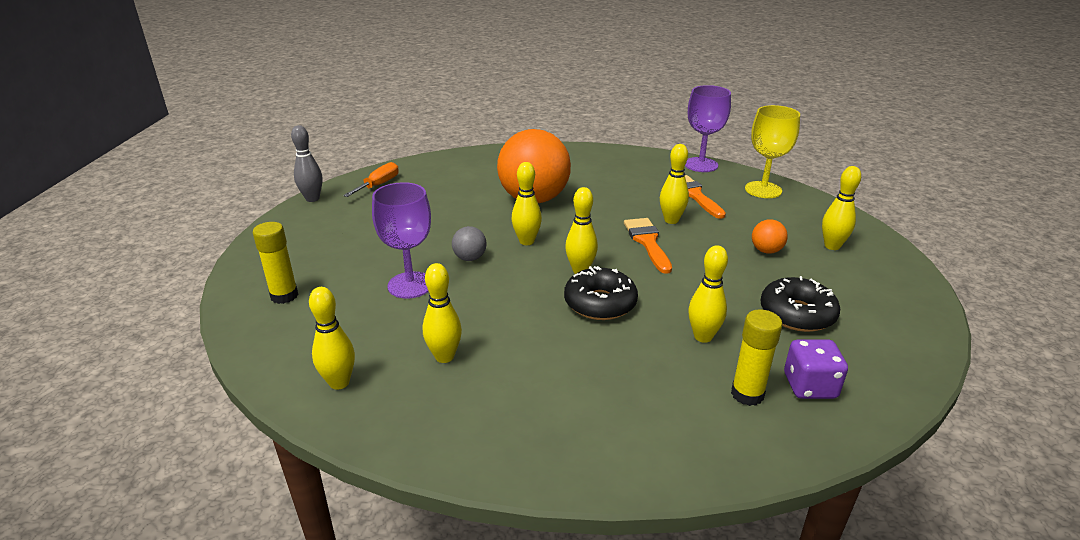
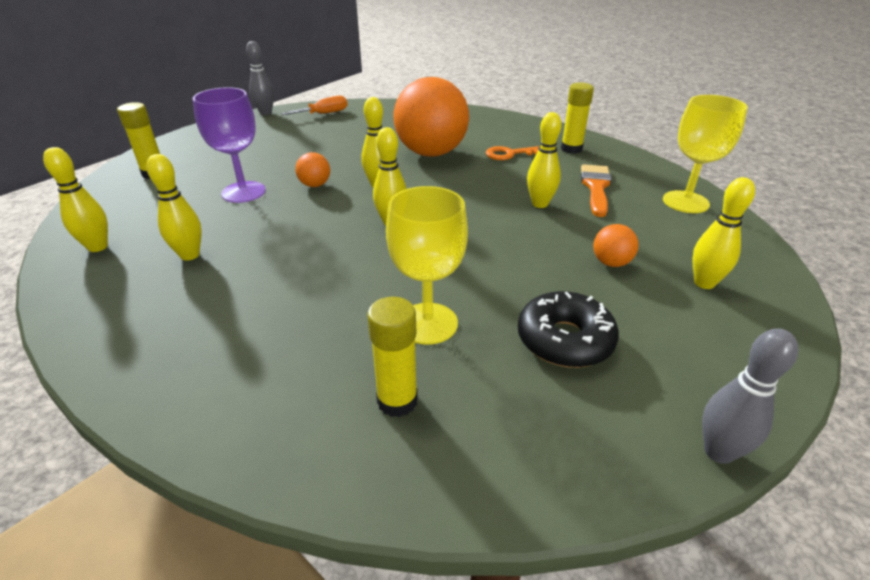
camera: 30 degrees right, 5 degrees up
(470, 258) = (315, 185): grey ball -> orange ball
(600, 183) = (510, 154): none -> orange key
(600, 303) = (371, 256): black donut -> none
(641, 166) = (571, 149): none -> yellow glue stick
(647, 242) = (489, 216): orange brush -> none
(701, 165) = (640, 162): purple goblet -> none
(703, 337) = (427, 323): yellow bowling pin -> yellow goblet
(809, 386) = (478, 424): purple dice -> none
(937, 345) = (718, 452): none -> grey bowling pin

